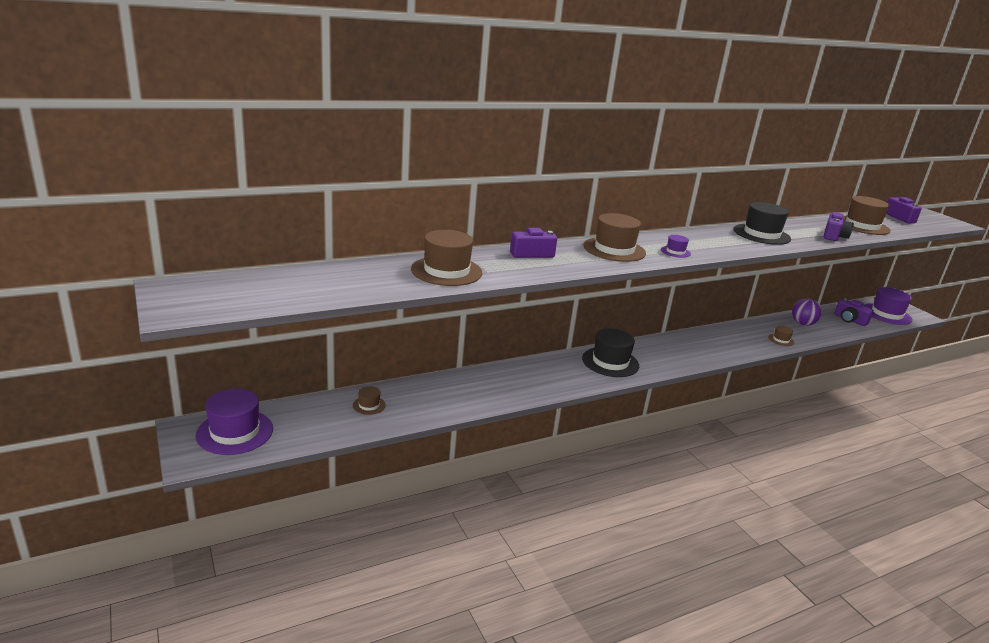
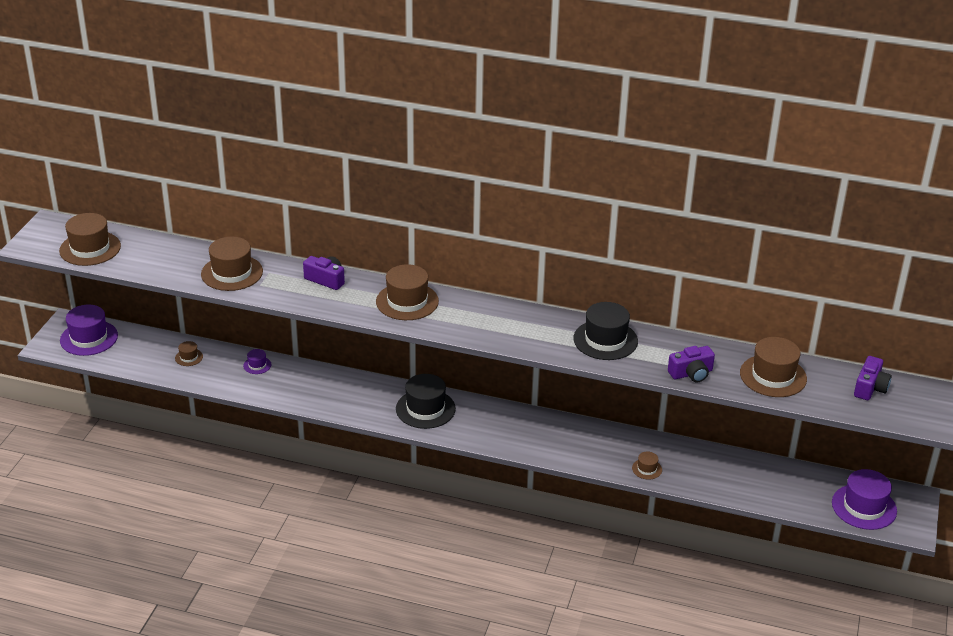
camera: 45 degrees right, 10 degrees up
(262, 294) = (90, 248): none -> brown hat
(675, 252) = (460, 325): purple hat -> purple hat (257, 365)
(802, 324) = (715, 466): purple ball -> none
(849, 320) = (790, 489): purple camera -> none

